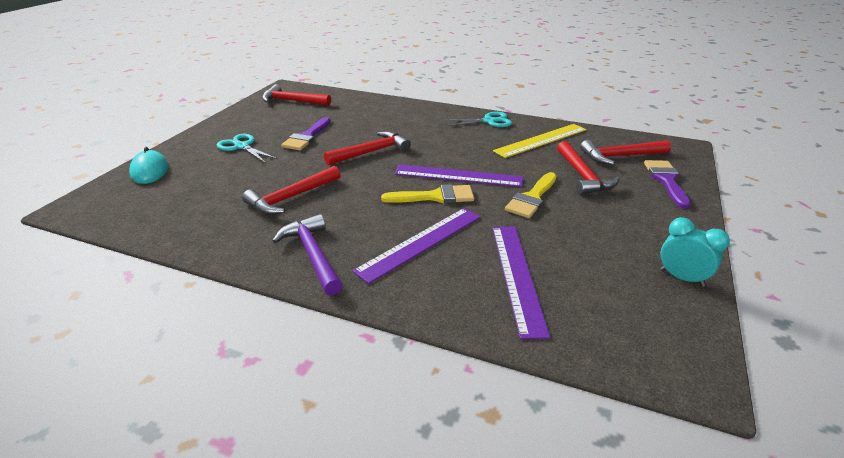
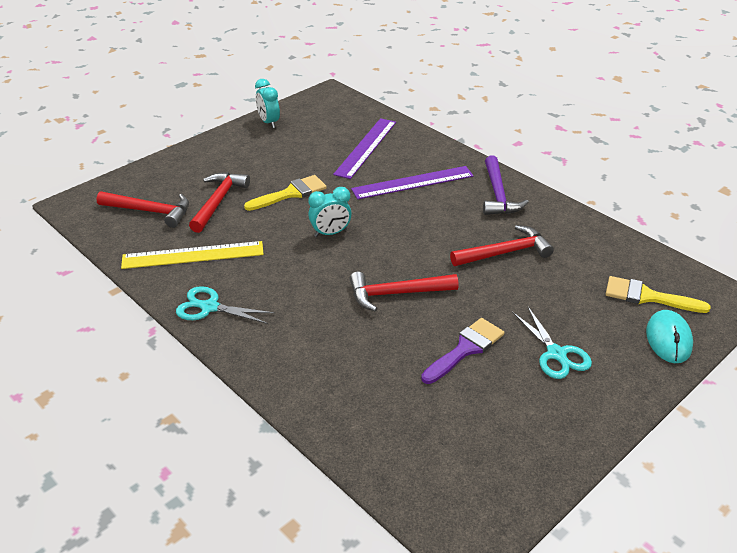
camera: 155 degrees left, 5 degrees up
(292, 101) = (464, 469): red hammer -> none
(435, 197) = (371, 217): yellow brush -> yellow brush (647, 296)
(458, 176) = (330, 233): purple ruler -> turquoise clock
(666, 180) = (158, 178): purple brush -> none

